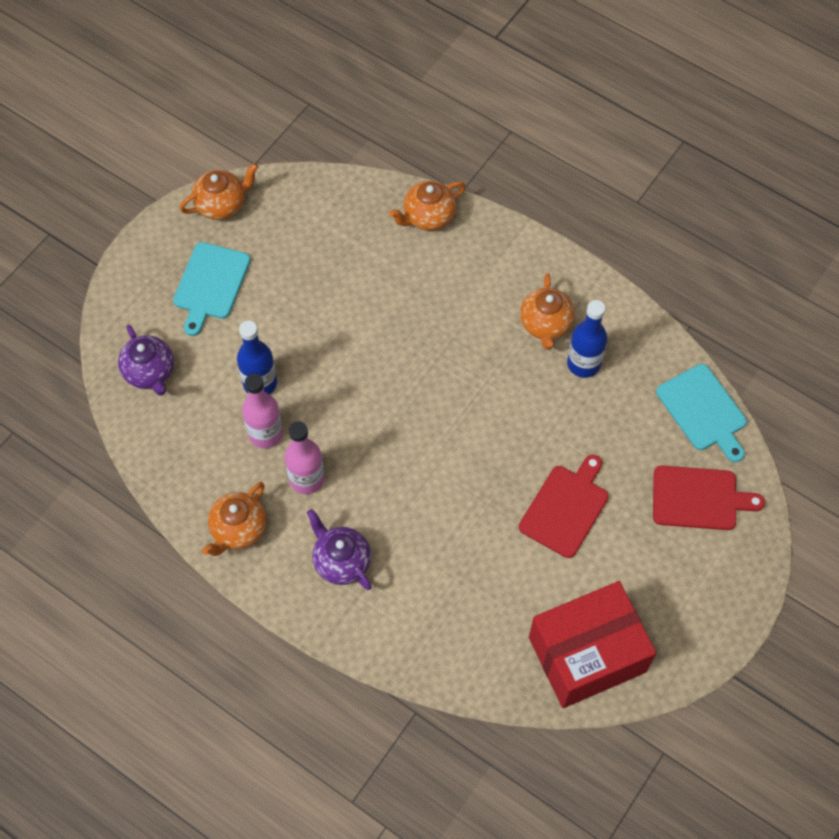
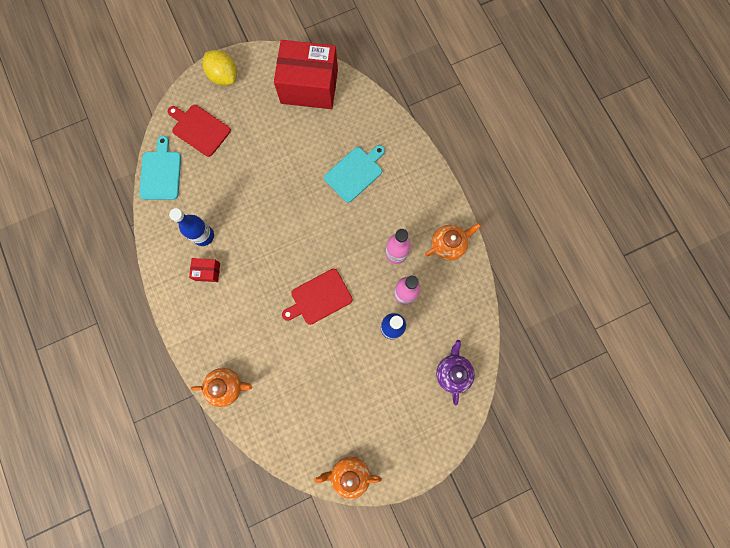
camera: 150 degrees left, 15 degrees up
(210, 284) = (386, 415): turquoise cutting board -> turquoise cutting board (355, 173)
(341, 561) = (403, 197): purple teapot -> none
(545, 325) = (207, 271): orange teapot -> red box
(566, 508) = (270, 161): red cutting board -> red cutting board (319, 298)
(725, 596) = (224, 76): none -> yellow lemon

